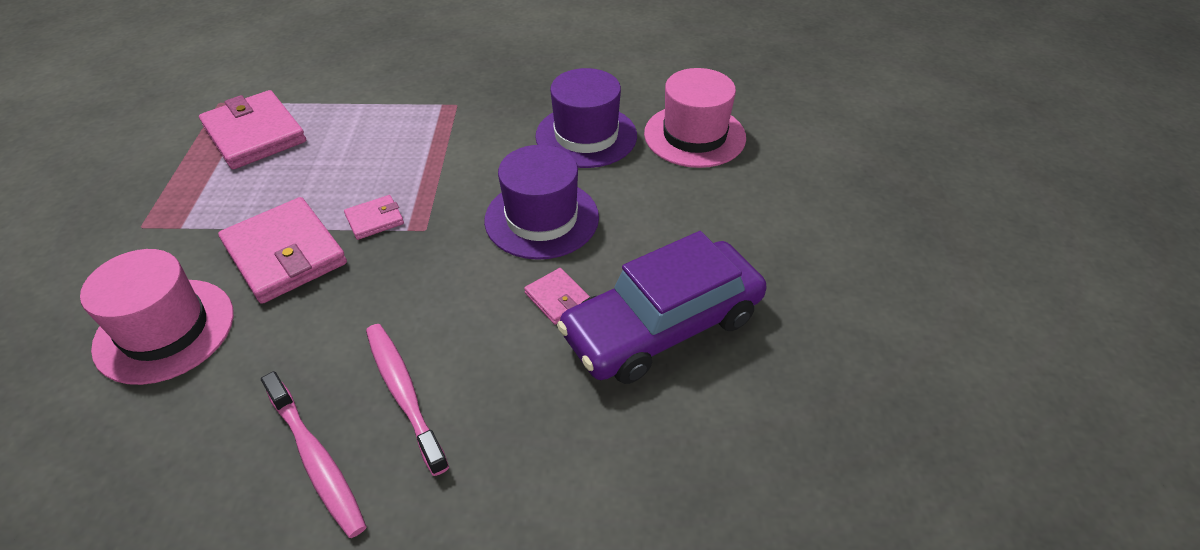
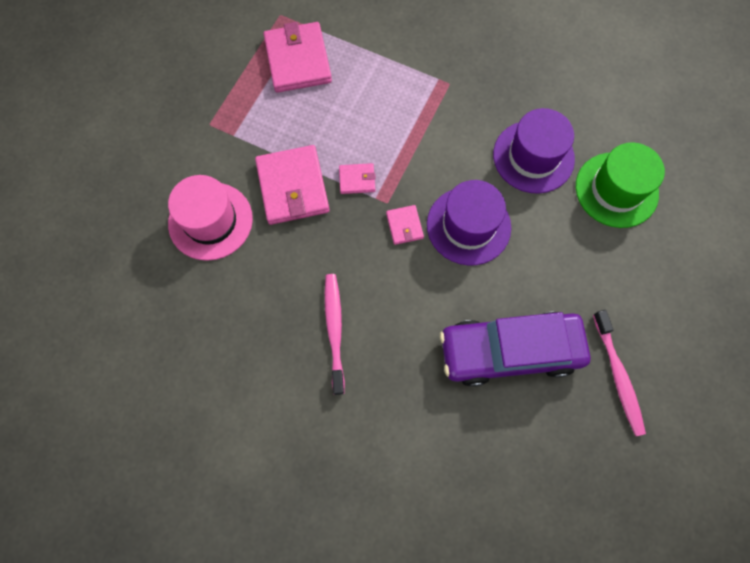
camera: 25 degrees right, 25 degrees up
(316, 460) = (275, 353): pink toothbrush -> pink toothbrush (618, 376)
(558, 298) = (452, 299): pink wallet -> pink wallet (404, 226)
(694, 135) = (616, 190): pink hat -> green hat

